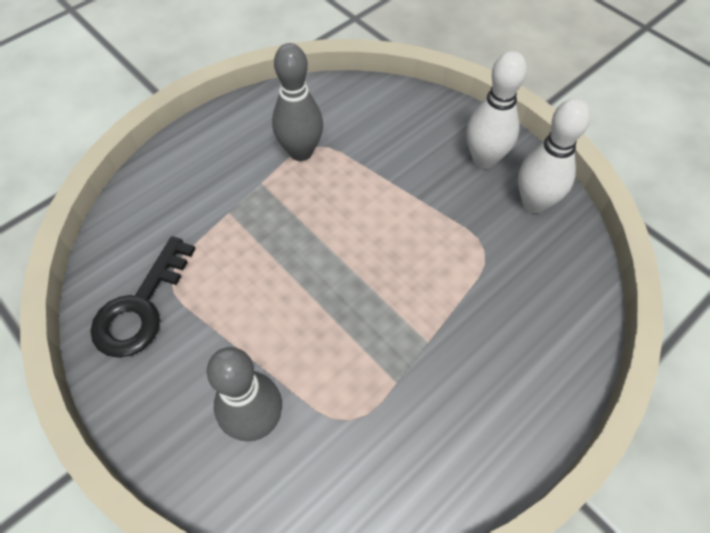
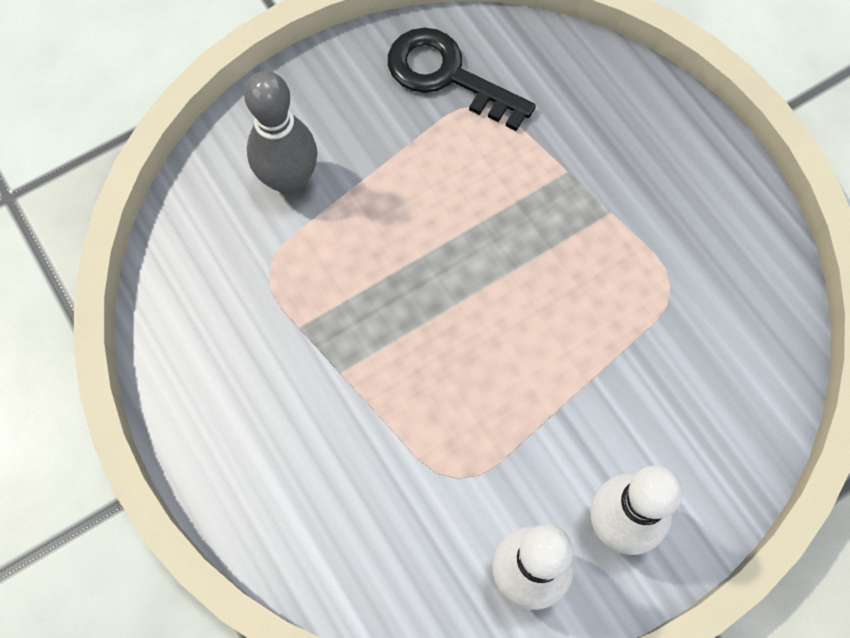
camera: 100 degrees right, 10 degrees up
(301, 152) = (660, 268): grey bowling pin -> none

